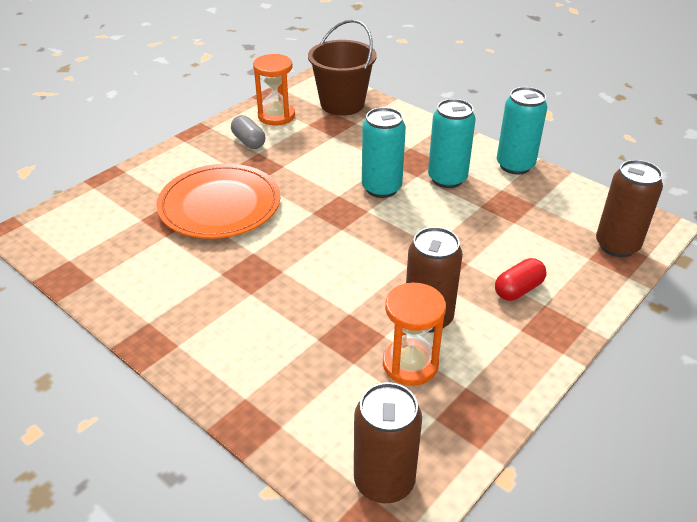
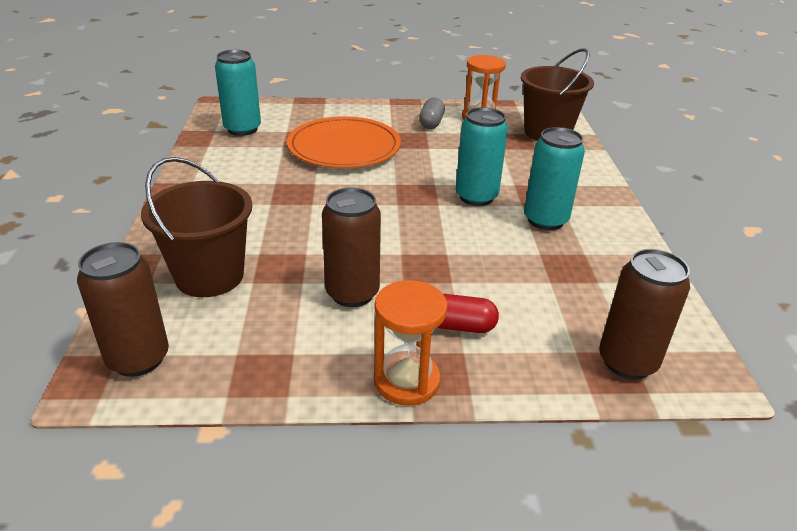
camera: 45 degrees right, 5 degrees down
(316, 384) = (209, 276): none -> brown bucket
(410, 364) = (285, 310): orange hourglass -> orange hourglass (406, 381)
(515, 165) = (633, 245): turquoise can -> turquoise can (242, 129)

